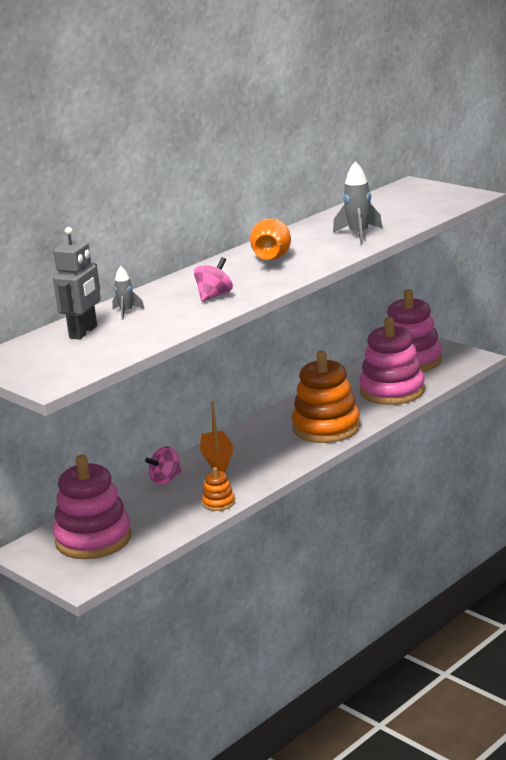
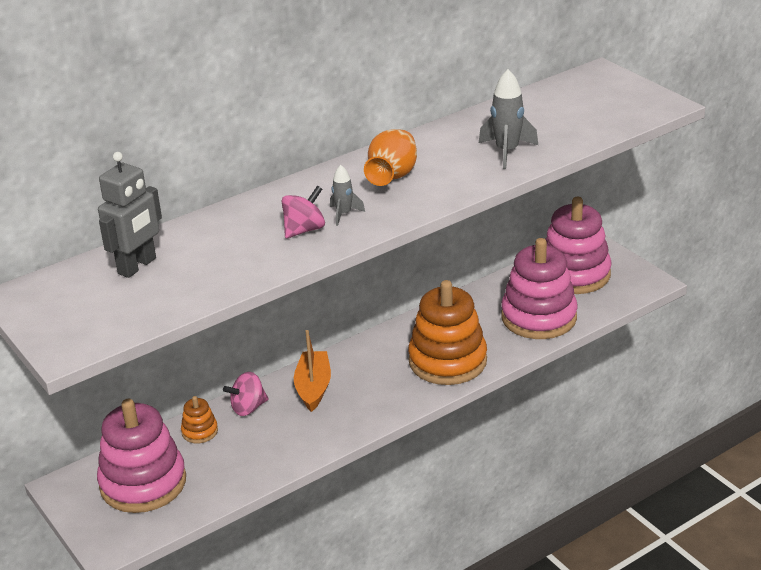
camera: 10 degrees right, 10 degrees up
(126, 312) = (197, 240): grey rocket -> grey rocket (344, 214)
(218, 503) = (293, 454): orange stacking toy -> orange stacking toy (200, 431)

